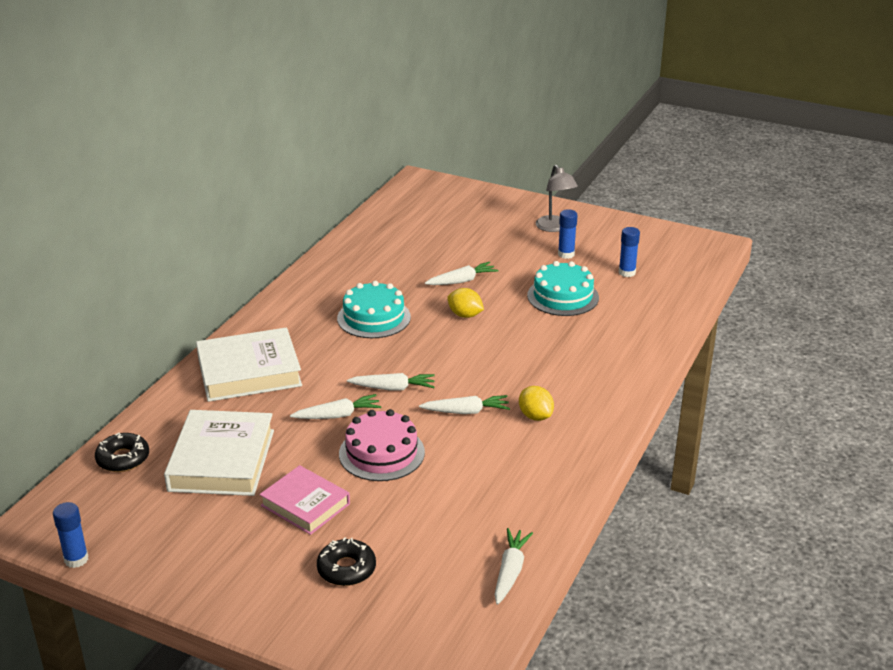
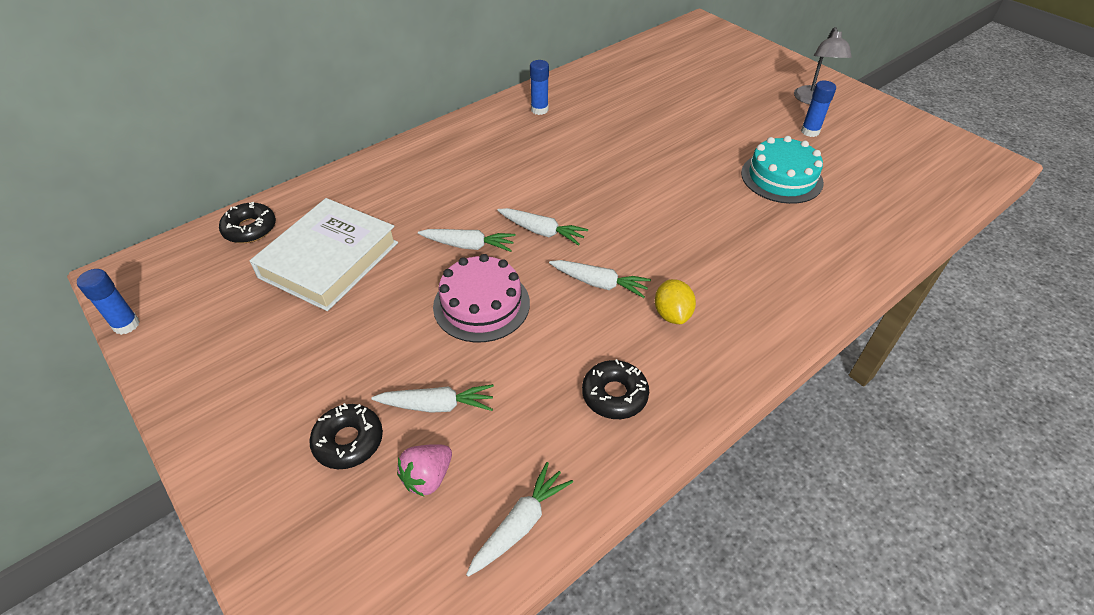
camera: 25 degrees right, 15 degrees up
(249, 372) = (421, 173): white book -> none
(305, 505) = (366, 340): pink book -> none
(374, 318) = (572, 149): turquoise cake -> none
(425, 569) = (428, 477): none -> pink strawberry
(462, 281) = (683, 133): white carrot -> white carrot (437, 405)
(465, 315) = (664, 171): yellow lemon -> none
(526, 479) = (614, 395): none -> black donut
(627, 272) = (869, 169): blue glue stick -> blue glue stick (539, 110)

